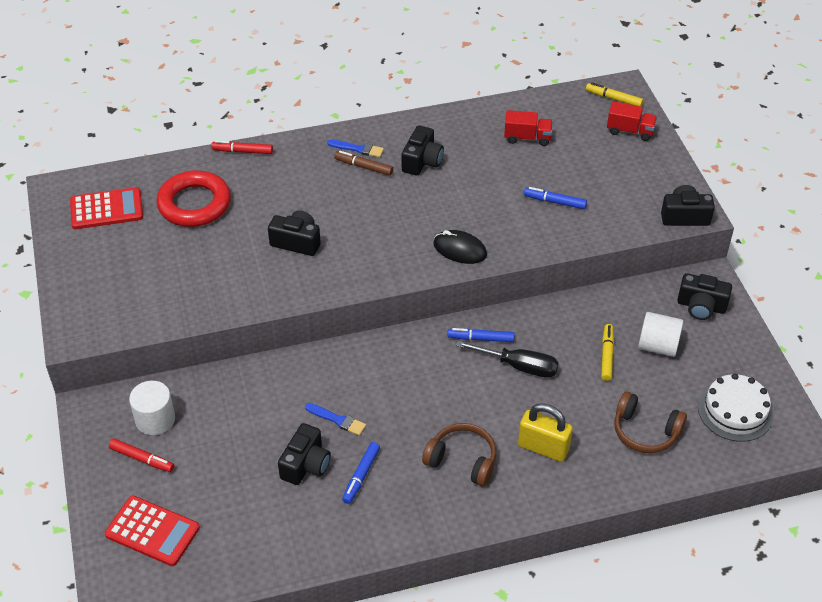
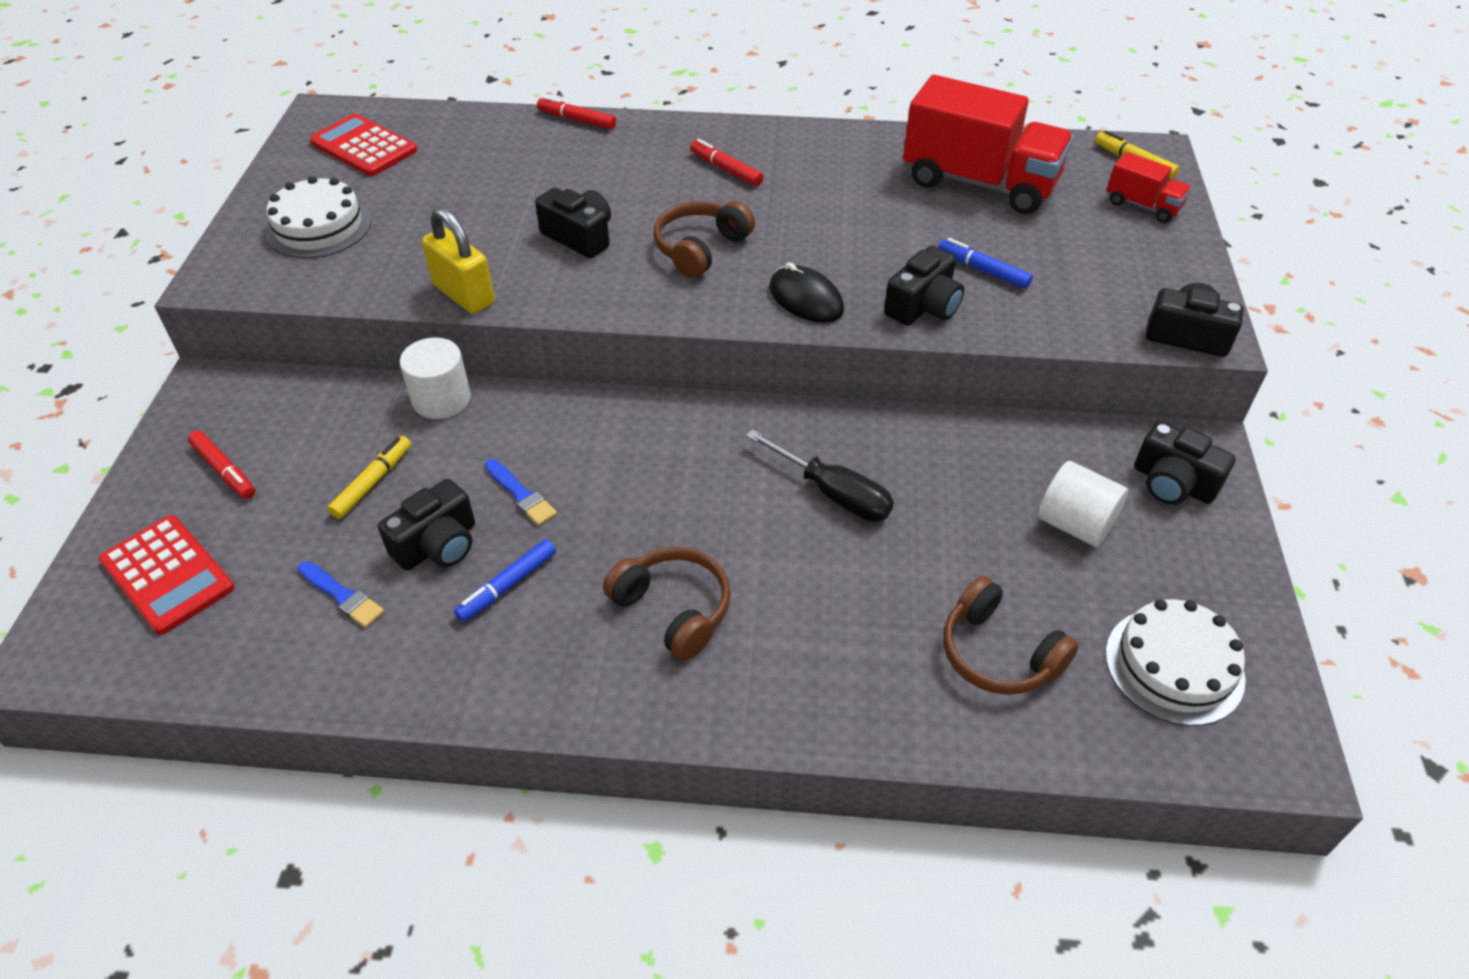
camera: 20 degrees right, 0 degrees up
(106, 209) = (364, 147): red calculator -> red calculator turned 150 degrees counterclockwise
(118, 279) = (319, 226): none -> white cake
(155, 419) = (277, 423): white cylinder -> white cylinder (441, 399)
(194, 204) = (476, 164): red ring -> none
(358, 149) = (730, 147): blue brush -> blue brush (342, 596)
(363, 167) = (726, 169): brown marker -> red marker
(378, 231) = (700, 249): none -> brown headphones
(422, 161) = (811, 179): black camera -> black camera (923, 306)
(481, 338) = (794, 439): blue marker -> none
(527, 138) = (980, 182): red truck -> red truck, size x2.11
(543, 447) = (813, 628): yellow padlock -> yellow padlock (464, 294)
(607, 355) = (983, 515): yellow marker -> yellow marker (372, 482)

